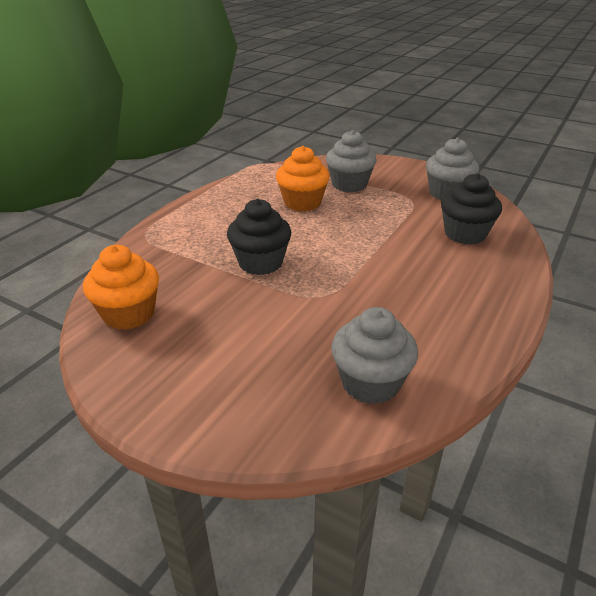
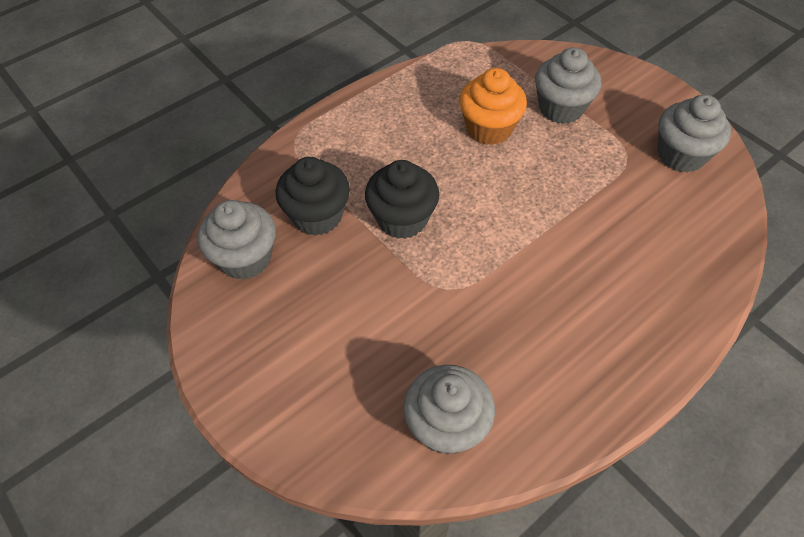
camera: 20 degrees right, 20 degrees up
(129, 314) = (245, 258): orange cupcake -> grey cupcake
(465, 234) = (664, 235): black cupcake -> black cupcake (317, 216)

